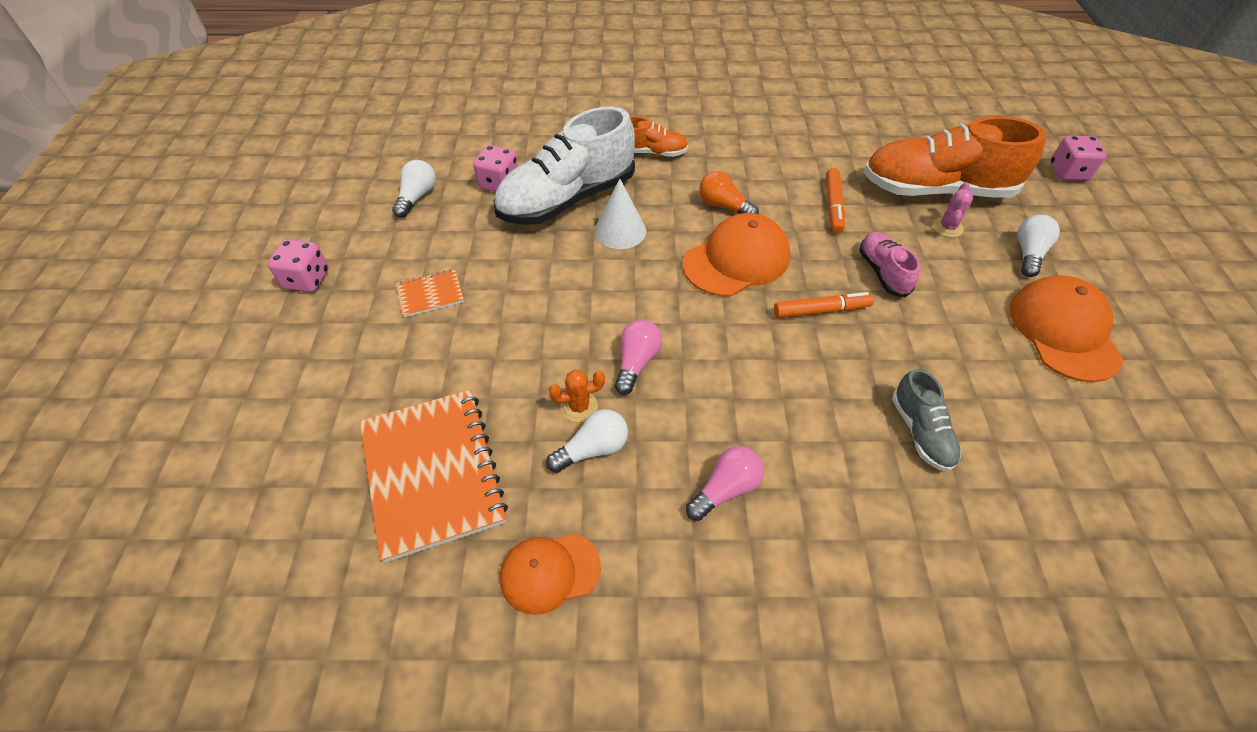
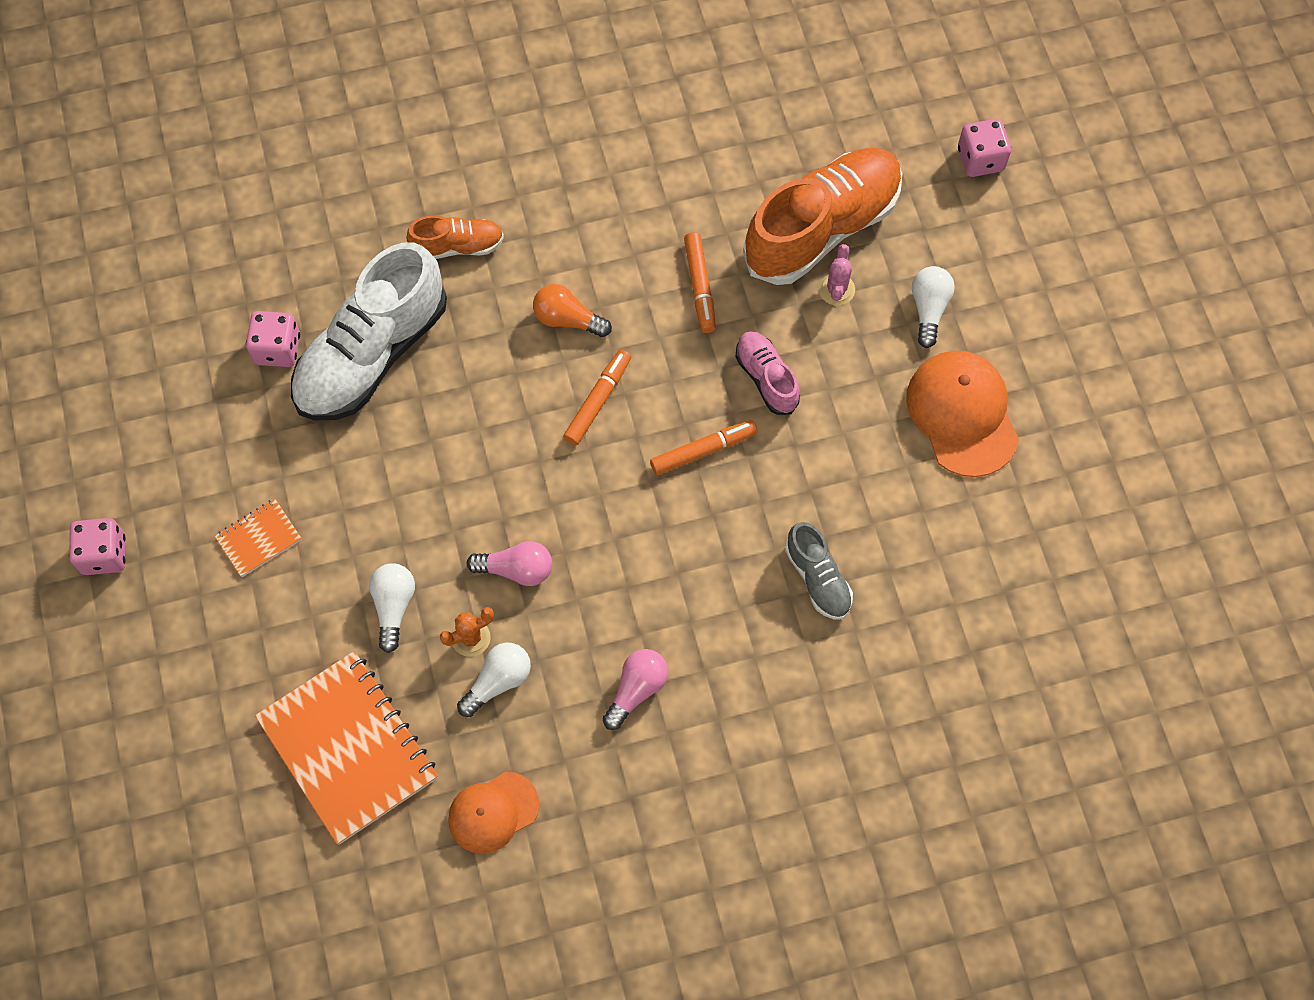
camera: 15 degrees left, 15 degrees up
(417, 197) = (181, 397): white light bulb -> white light bulb (394, 606)
(620, 230) = (451, 389): white cone -> none
(636, 362) = (516, 569): pink light bulb -> pink light bulb turned 90 degrees clockwise
(736, 260) = (598, 401): orange cap -> orange marker
(936, 190) = (822, 228): orange shoe -> orange shoe turned 150 degrees clockwise

